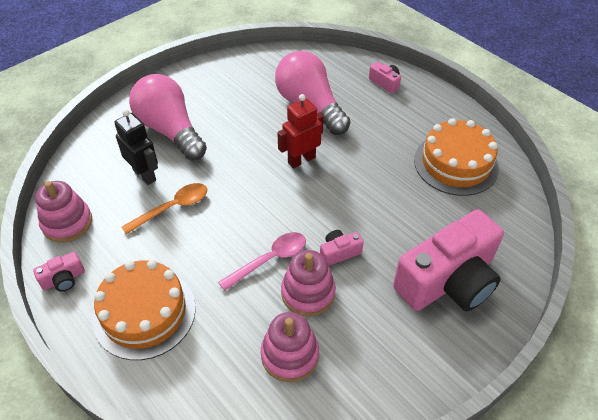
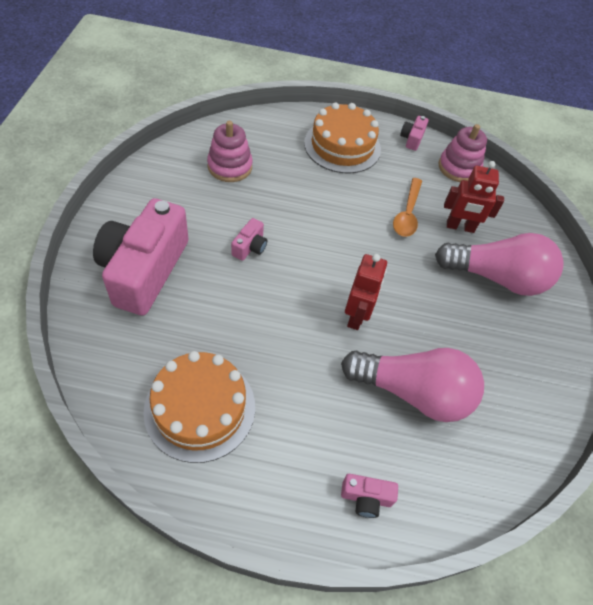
camera: 135 degrees right, 5 degrees up
(144, 175) = (460, 227): black robot -> red robot
(270, 260) = (297, 215): pink spoon -> none
(308, 293) = (249, 207): pink stacking toy -> none

